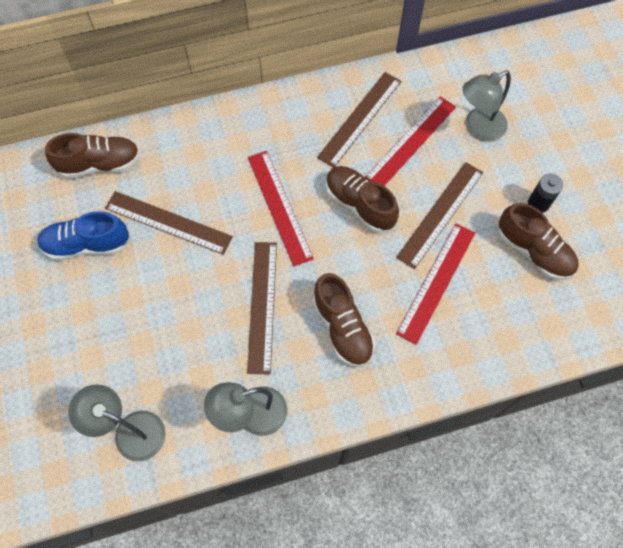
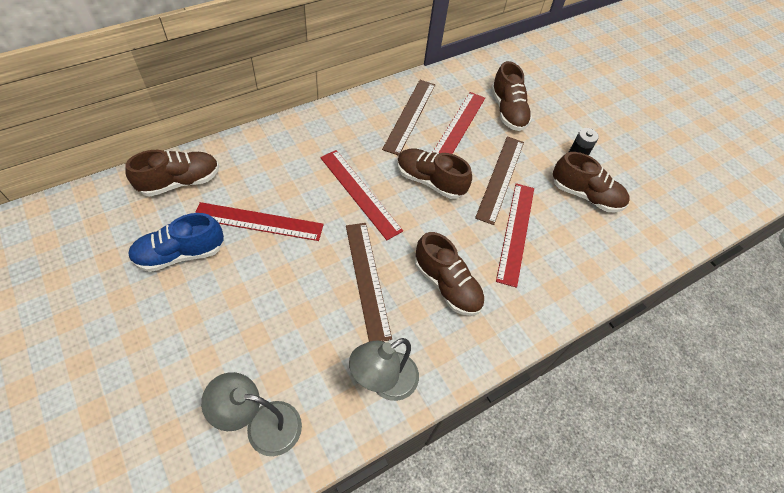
camera: 20 degrees left, 10 degrees down
(168, 223) = (258, 222): brown ruler -> red ruler
(478, 128) = (508, 111): grey lamp -> brown shoe

